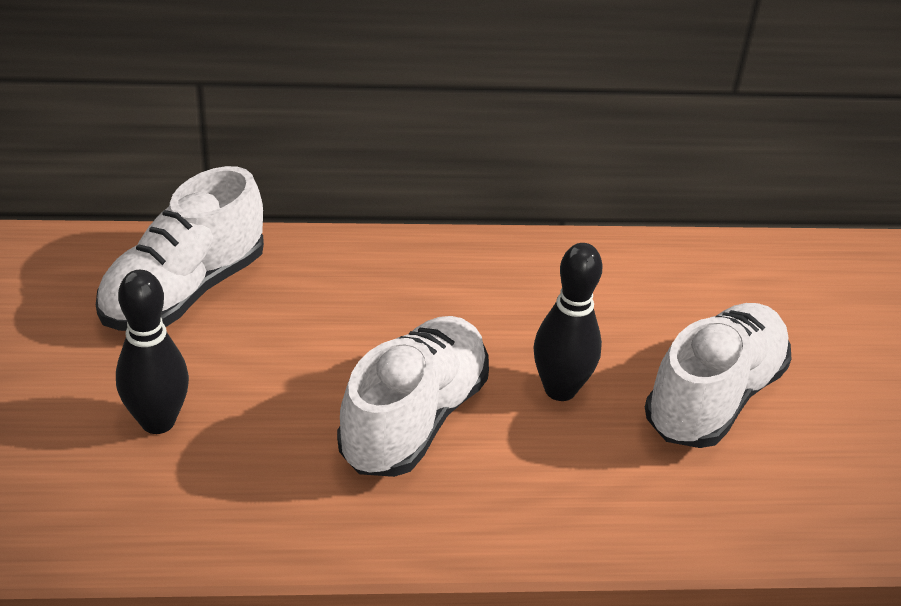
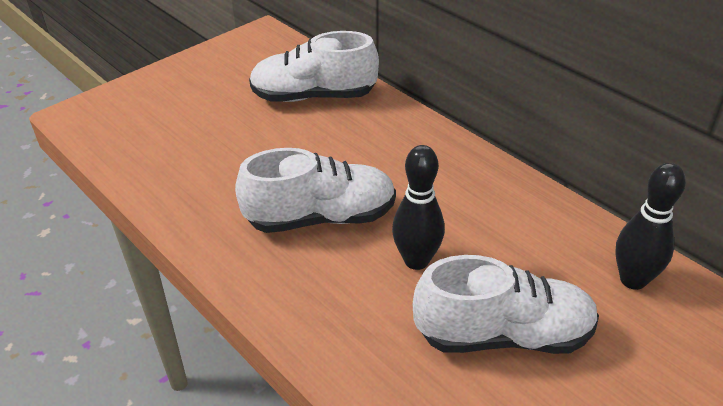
camera: 55 degrees right, 0 degrees up
(158, 421) = (219, 140): black bowling pin -> black bowling pin (633, 280)

